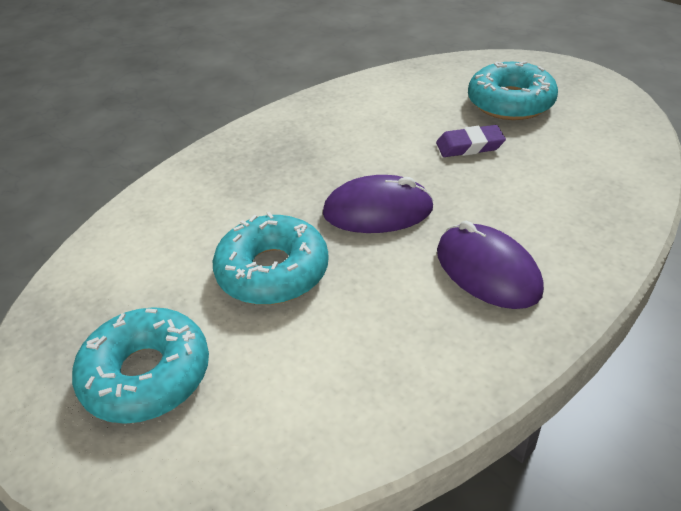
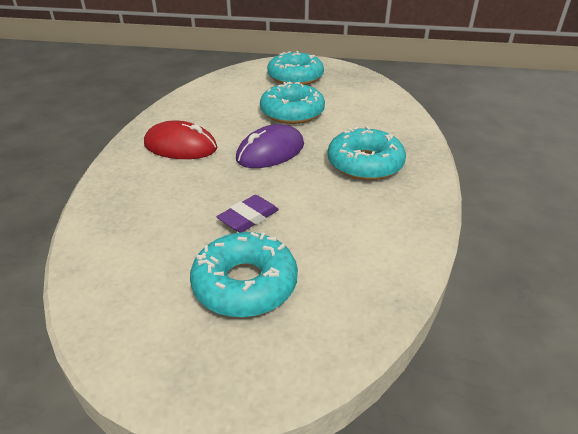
camera: 140 degrees right, 5 degrees down
(298, 155) = (365, 164): none -> turquoise donut
(487, 271) = (180, 146): purple mouse -> red mouse

